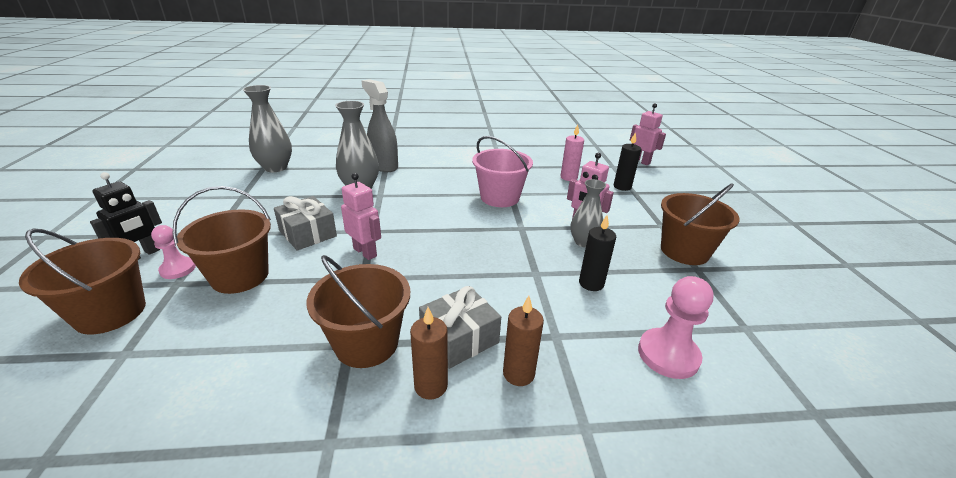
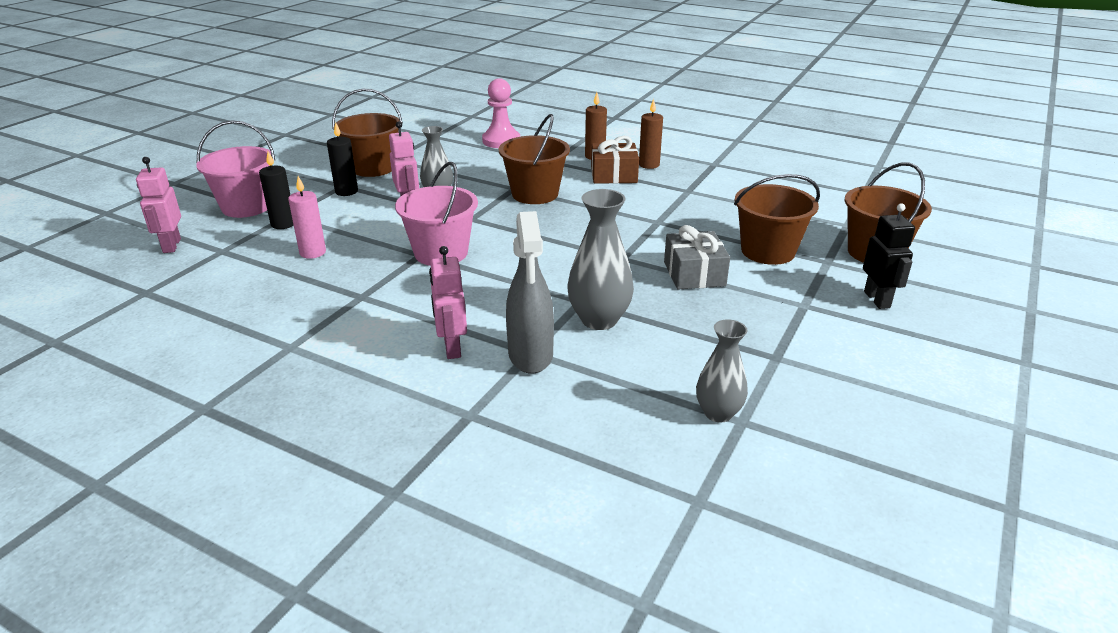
camera: 145 degrees left, 0 degrees up
(142, 255) = (877, 299): black robot -> black robot turned 105 degrees clockwise
(178, 269) = (831, 273): pink pawn -> none
(275, 168) = (718, 413): grey vase -> grey vase, size x0.66
(365, 252) = (643, 239): pink robot -> pink robot (452, 348)
(367, 343) = (676, 188): brown bucket -> brown bucket (535, 194)
(459, 338) = (614, 175): grey gift -> brown gift
(591, 283) = (484, 173): black candle -> black candle (346, 191)
(669, 190) = (246, 207): none -> pink bucket

